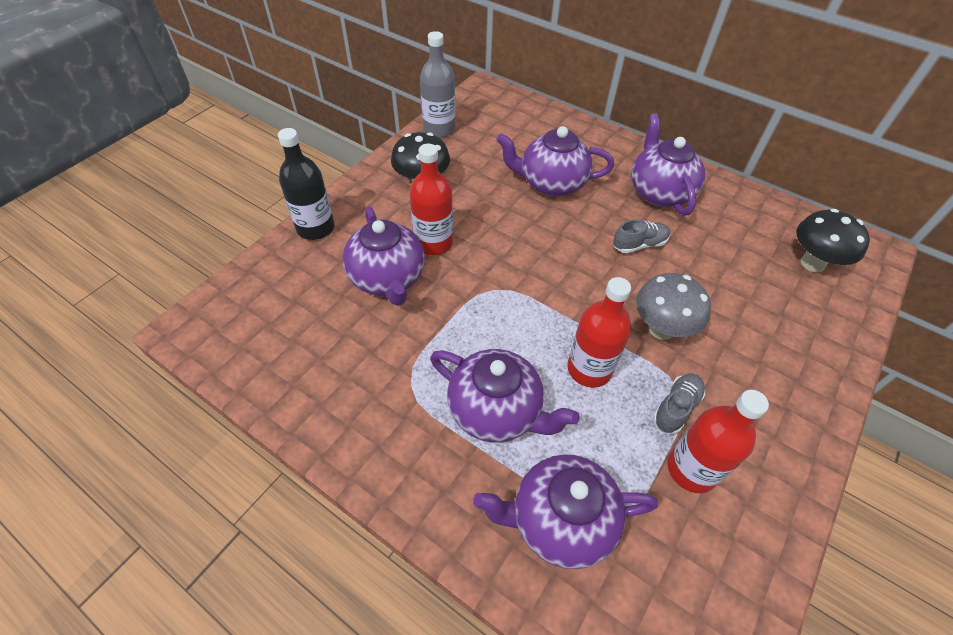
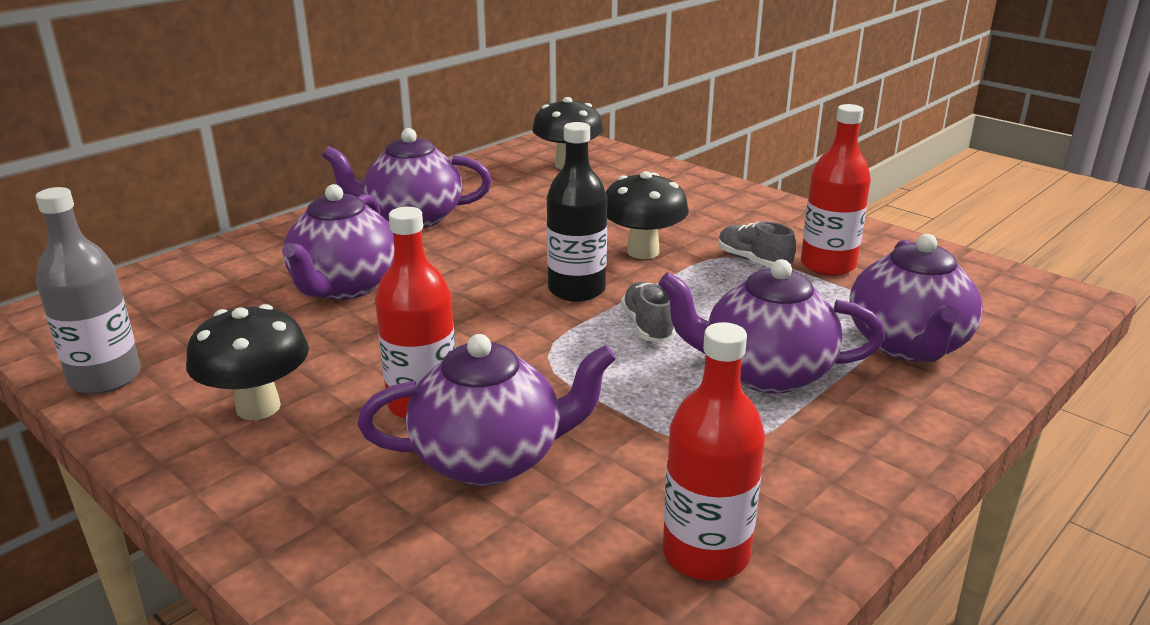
camera: 80 degrees left, 25 degrees down
(315, 228) = (303, 556): black bottle -> black bottle (576, 290)
(496, 411) = (764, 373): purple teapot -> purple teapot turned 120 degrees counterclockwise
(589, 369) = (699, 302): red bottle -> red bottle (706, 553)
(639, 244) = (502, 244): grey shoe -> grey shoe (648, 326)
(661, 329) = (643, 252): grey mushroom -> black mushroom

